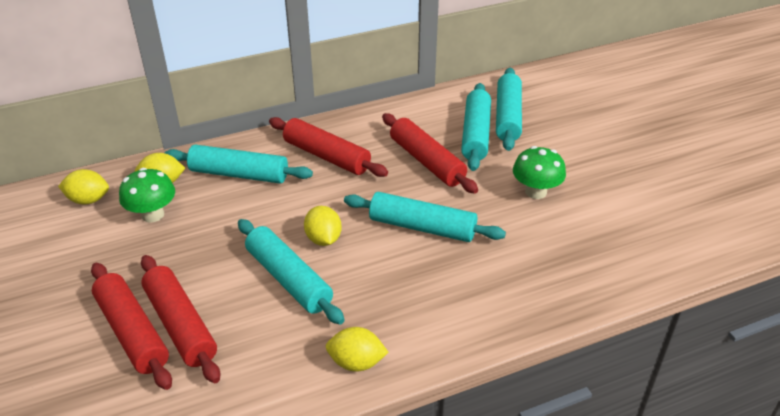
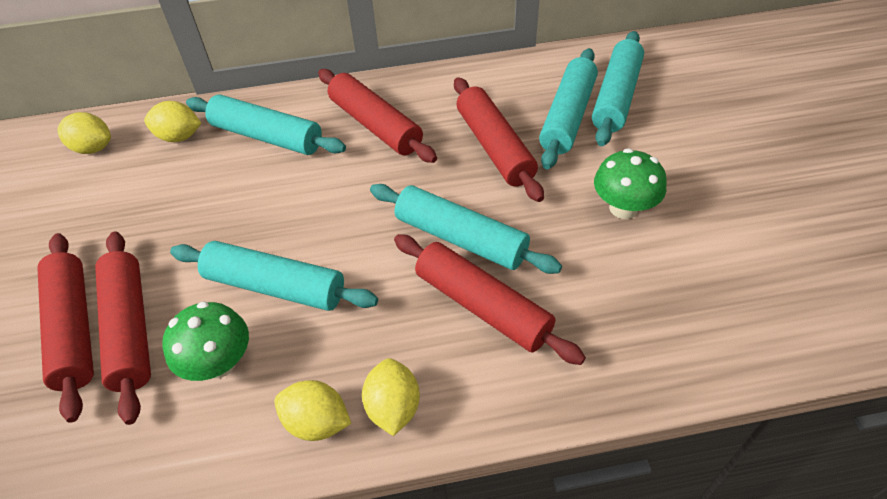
camera: 15 degrees right, 10 degrees up
(152, 214) = (153, 176): green mushroom -> green mushroom (219, 363)
(289, 279) = (275, 286): turquoise rolling pin -> turquoise rolling pin turned 45 degrees counterclockwise
(323, 239) = (335, 237): yellow lemon -> yellow lemon (393, 407)
(453, 269) = (482, 306): none -> red rolling pin

